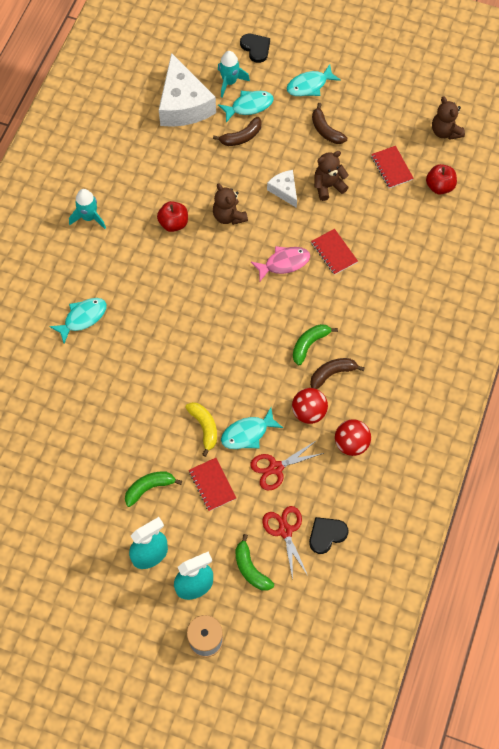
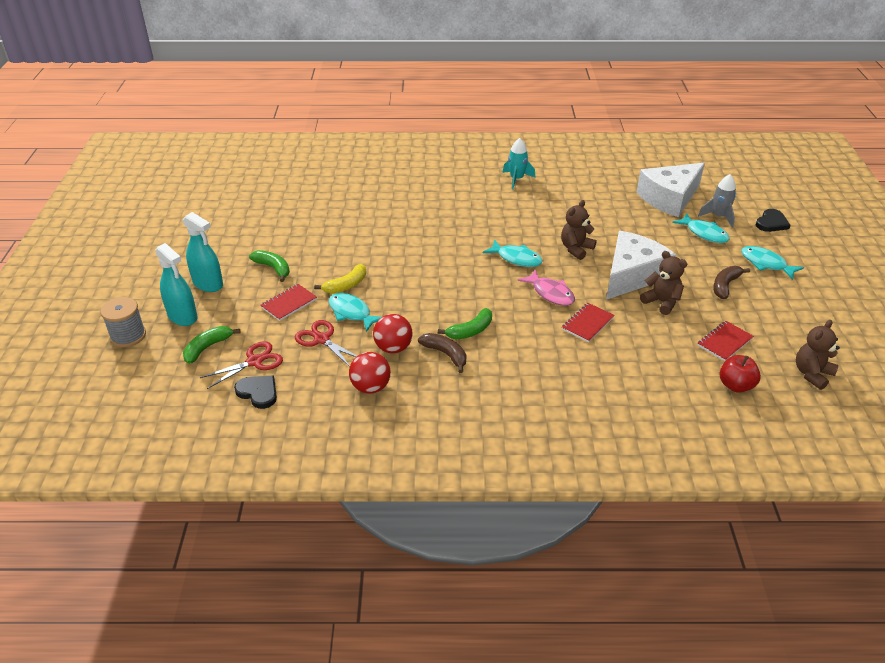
camera: 70 degrees right, 25 degrees down
(82, 318) = (420, 198): turquoise fish -> turquoise fish (516, 258)
(173, 223) = (544, 221): red apple -> none
(229, 82) = (718, 217): turquoise rocket -> grey rocket
(241, 137) = (667, 237): brown banana -> none
(284, 190) = (632, 275): white cheese -> white cheese, size x2.00
(309, 344) = (470, 331): green banana -> green banana turned 120 degrees clockwise

